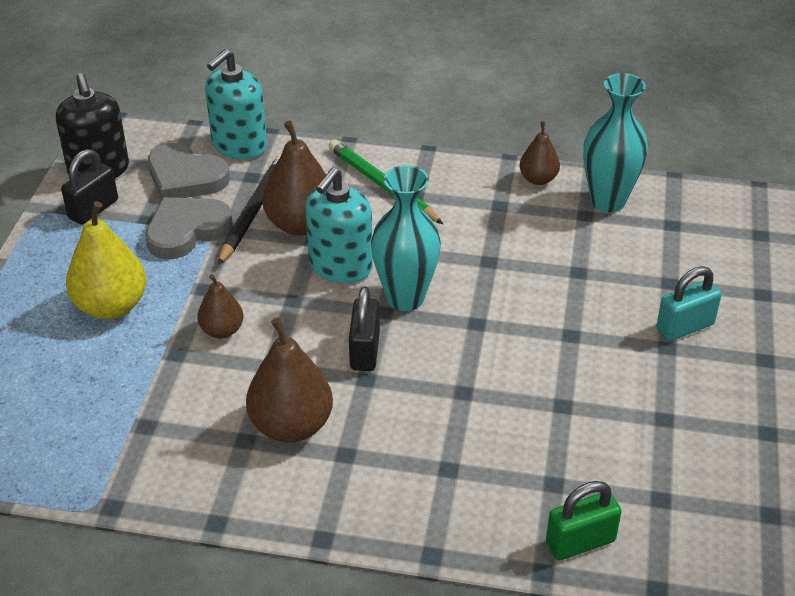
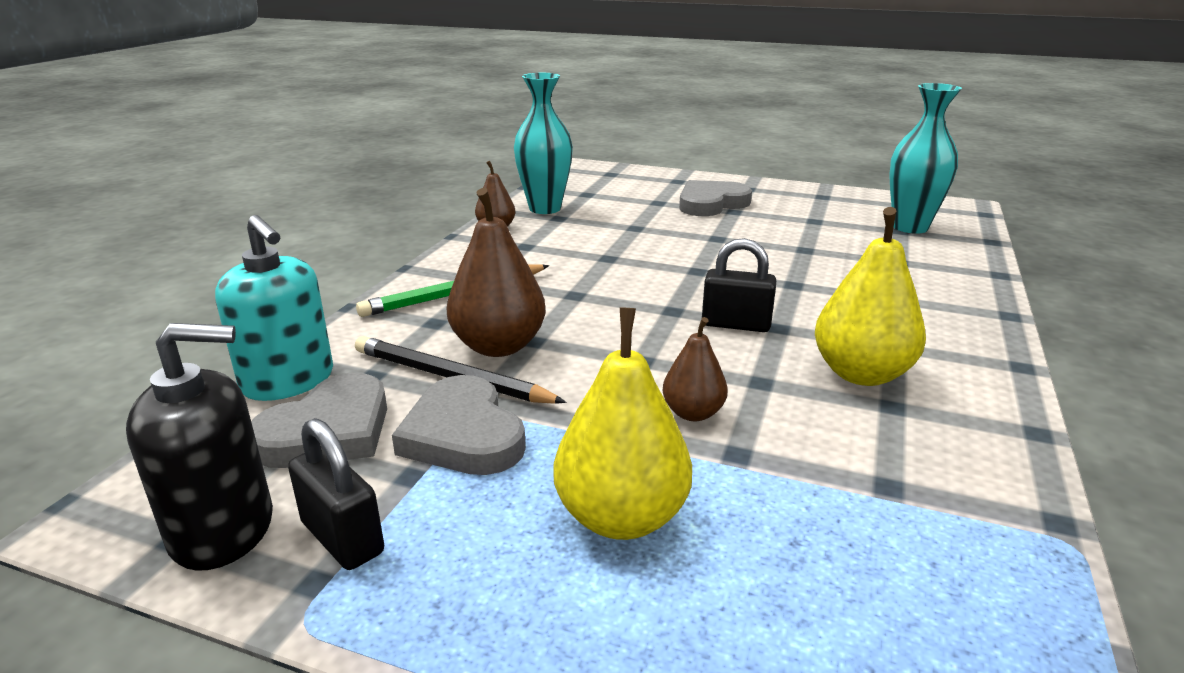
camera: 80 degrees left, 15 degrees down
(291, 426) = (861, 373): brown pear -> yellow pear
(340, 266) = (589, 327): turquoise soap dispenser -> none
(405, 298) = (654, 298): turquoise vase -> turquoise vase (910, 227)
(580, 542) = (960, 259): green padlock -> none
(685, 327) = (711, 203): turquoise padlock -> grey heart

